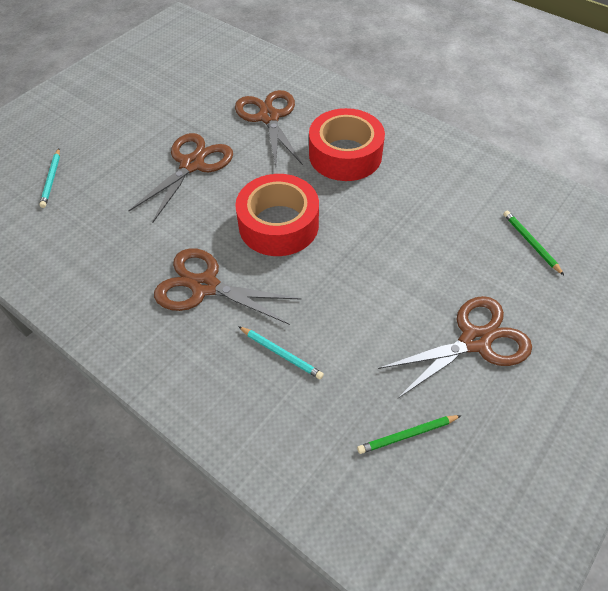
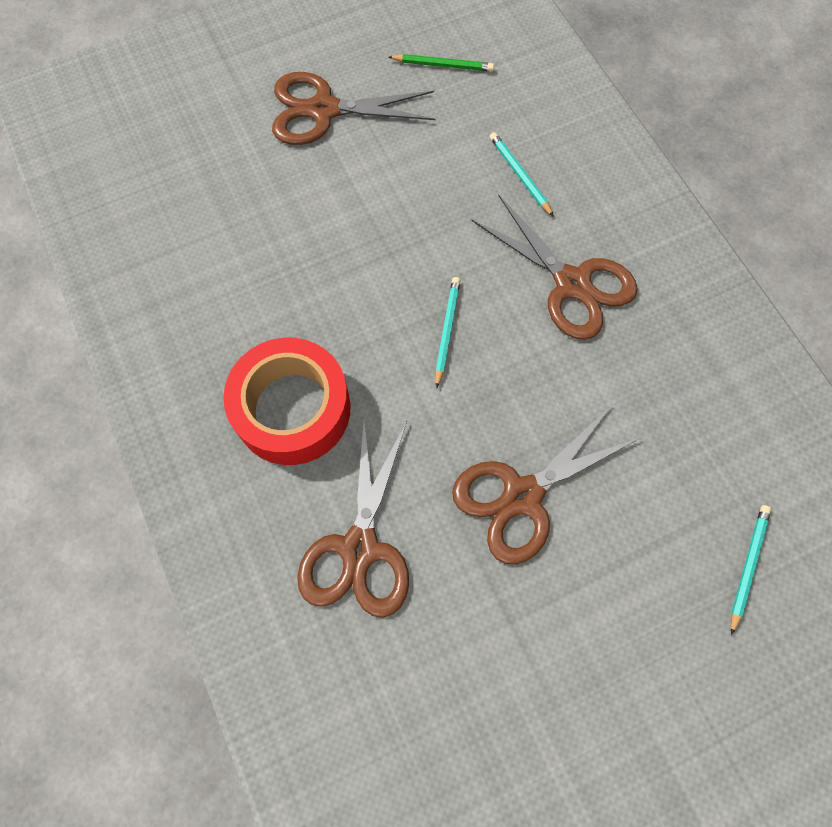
camera: 155 degrees left, 15 degrees up
(278, 224) = (447, 331): red tape -> turquoise pencil
(531, 243) = (175, 178): green pencil -> none

